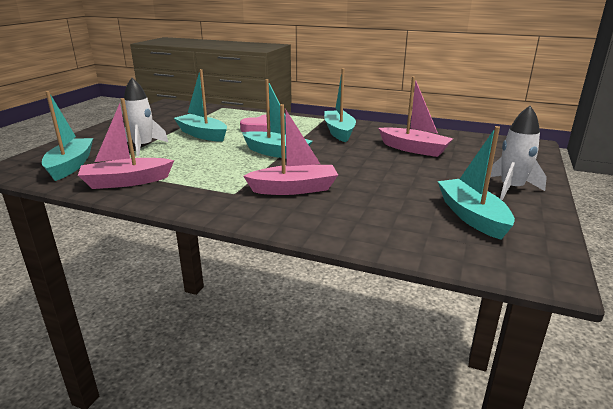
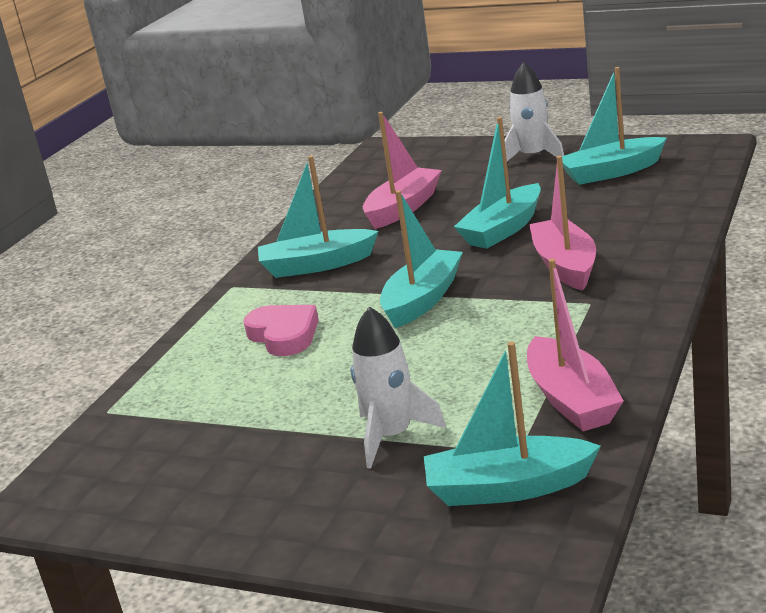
camera: 85 degrees left, 0 degrees up
(202, 134) = (317, 388): turquoise boat -> turquoise boat (503, 229)

